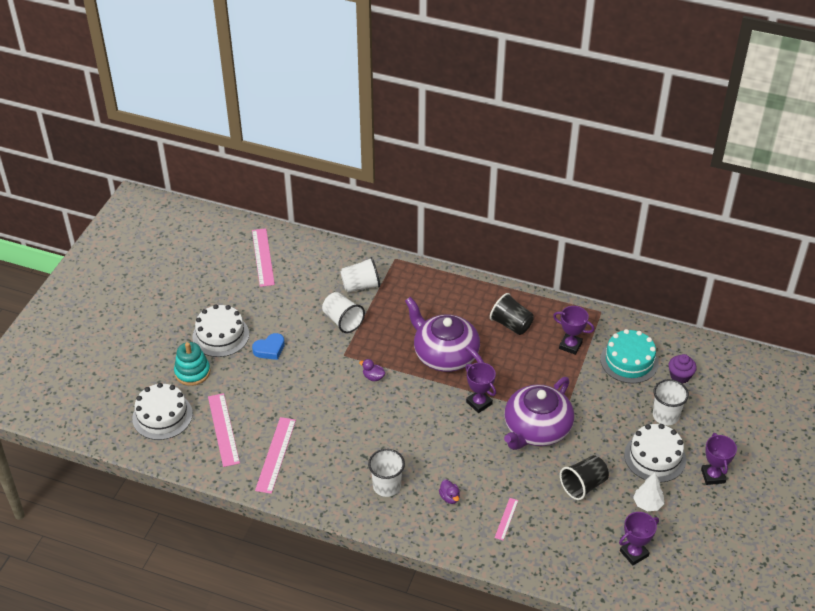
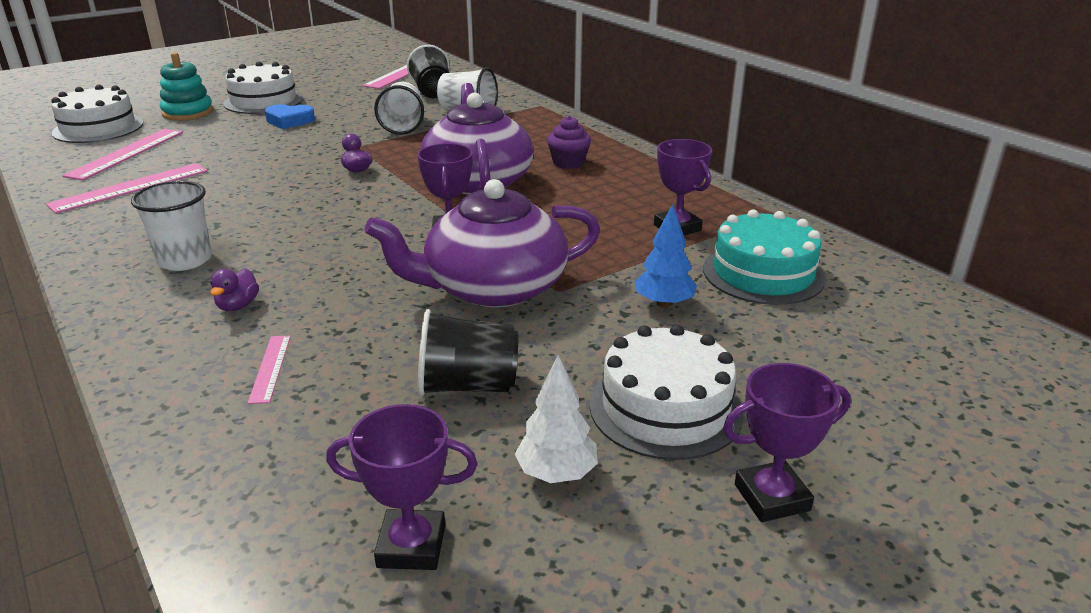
camera: 35 degrees right, 15 degrees down
(506, 519) = (270, 368): pink ruler -> pink ruler turned 60 degrees counterclockwise
(511, 324) = (612, 185): black cup -> black cup (432, 92)
(608, 402) = (663, 303): none -> blue tree
(665, 416) = (759, 360): white cup -> none
(680, 376) = (849, 322): purple cupcake -> purple cupcake (568, 163)
(713, 476) = (771, 497): purple trophy -> purple trophy turned 45 degrees clockwise

